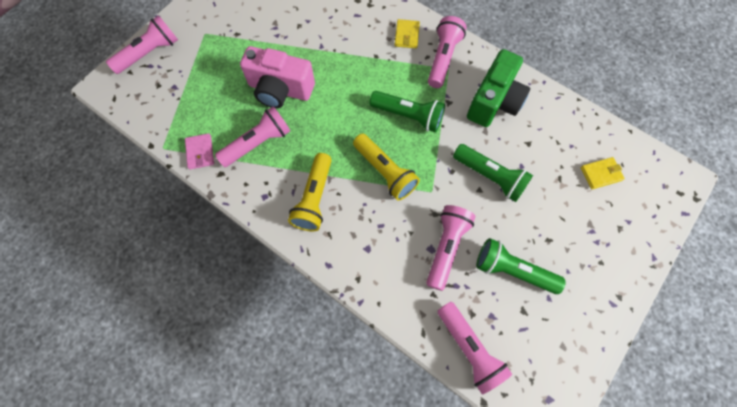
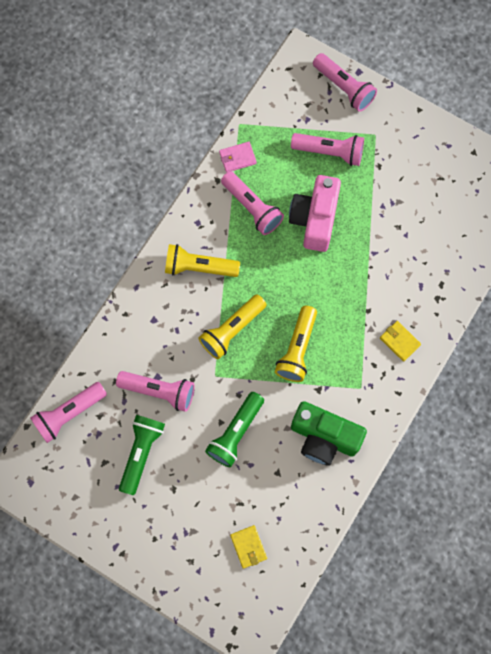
camera: 85 degrees right, 5 degrees up
(407, 35) = (399, 341): yellow wallet -> yellow wallet turned 45 degrees clockwise
(408, 116) = (297, 349): green flashlight -> yellow flashlight
(443, 58) = (373, 382): pink flashlight -> pink flashlight (330, 152)

